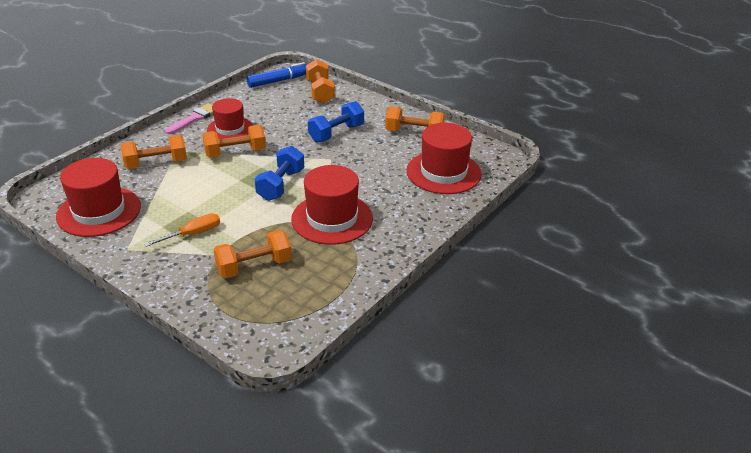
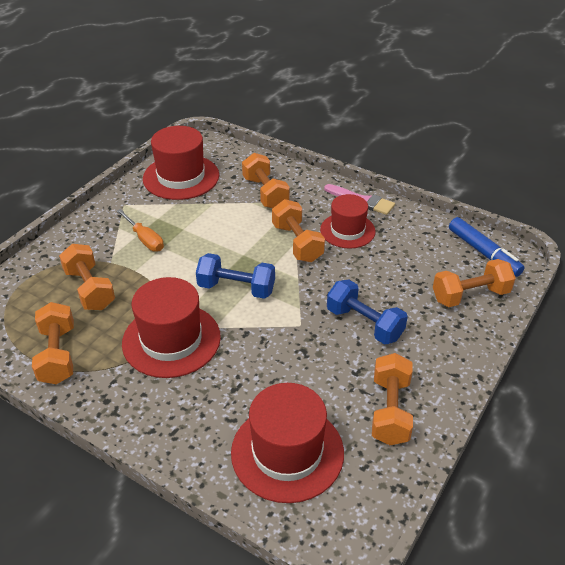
camera: 85 degrees right, 5 degrees up
(335, 281) = (58, 355): none -> orange dumbbell

